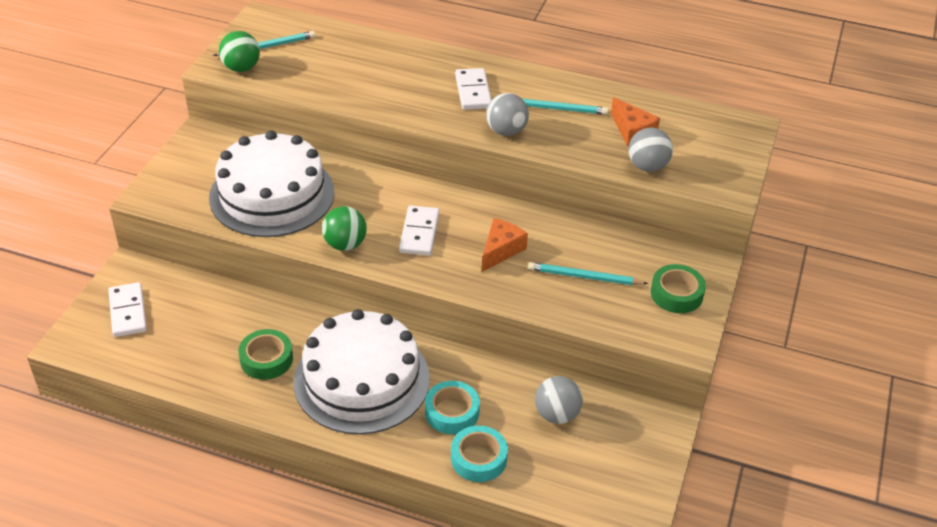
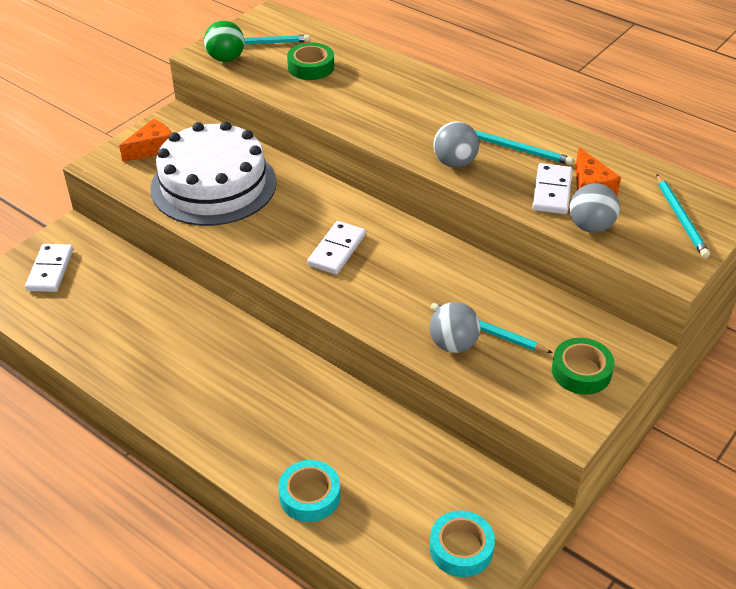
camera: 20 degrees right, 0 degrees up
(266, 359) = (151, 343): green tape -> green tape (311, 67)
(345, 244) = (258, 246): green ball -> none
(361, 380) = (231, 385): white cake -> none
(452, 412) = (304, 440): turquoise tape -> turquoise tape (461, 548)
(473, 91) = (439, 118): white domino -> white domino (551, 191)
(501, 250) = (411, 285): orange cheese -> orange cheese (152, 148)
(556, 414) = (412, 470): grey ball -> grey ball (453, 344)
(717, 144) = (681, 218): none -> turquoise pencil

